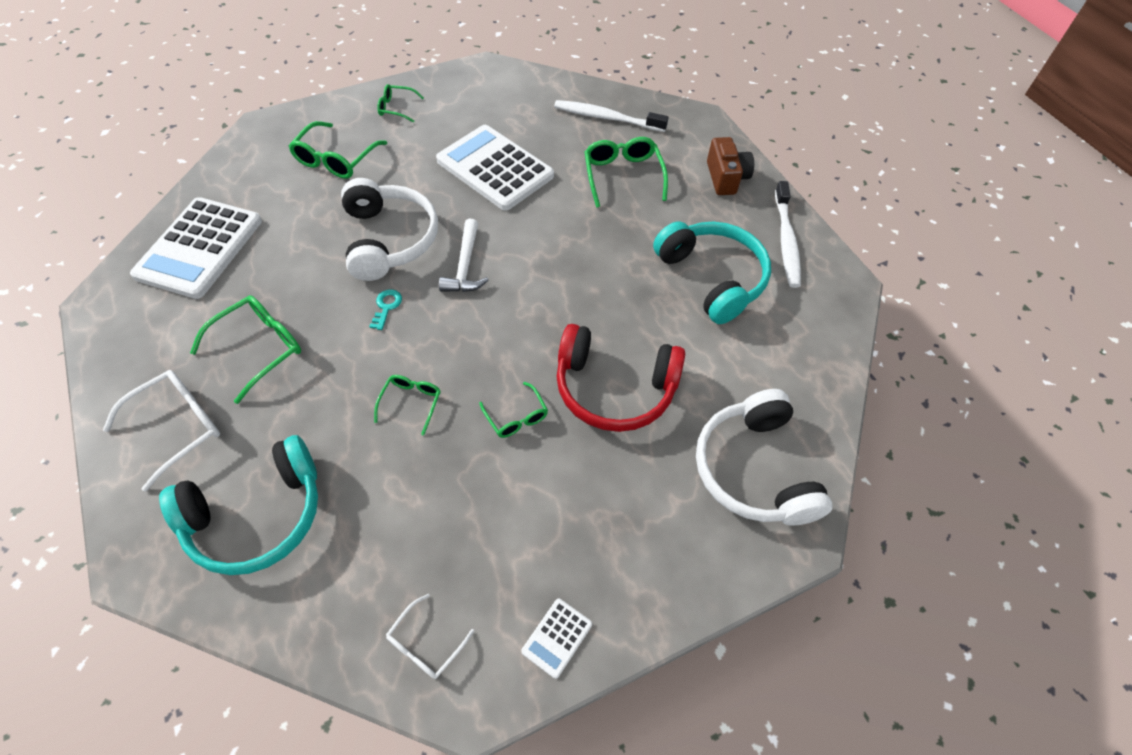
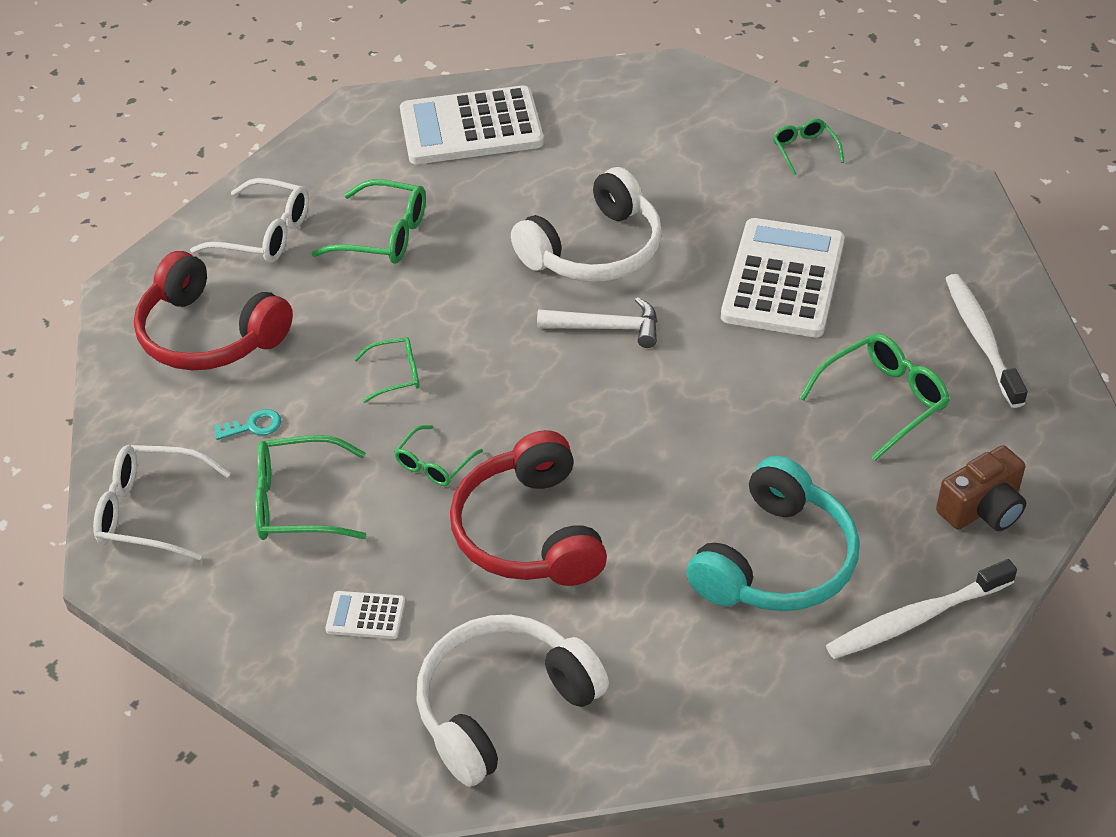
camera: 65 degrees right, 10 degrees down
(257, 515) = (209, 334): turquoise headphones -> red headphones
(336, 159) = (675, 149): green glasses -> green glasses (297, 502)
(386, 307) = (501, 295): turquoise key -> turquoise key (253, 426)
(425, 644) = (150, 511): white glasses -> white glasses, size x1.69
(465, 266) = (607, 328): white hammer -> white hammer turned 150 degrees counterclockwise
(557, 638) = (205, 607): white calculator -> white calculator (366, 616)

